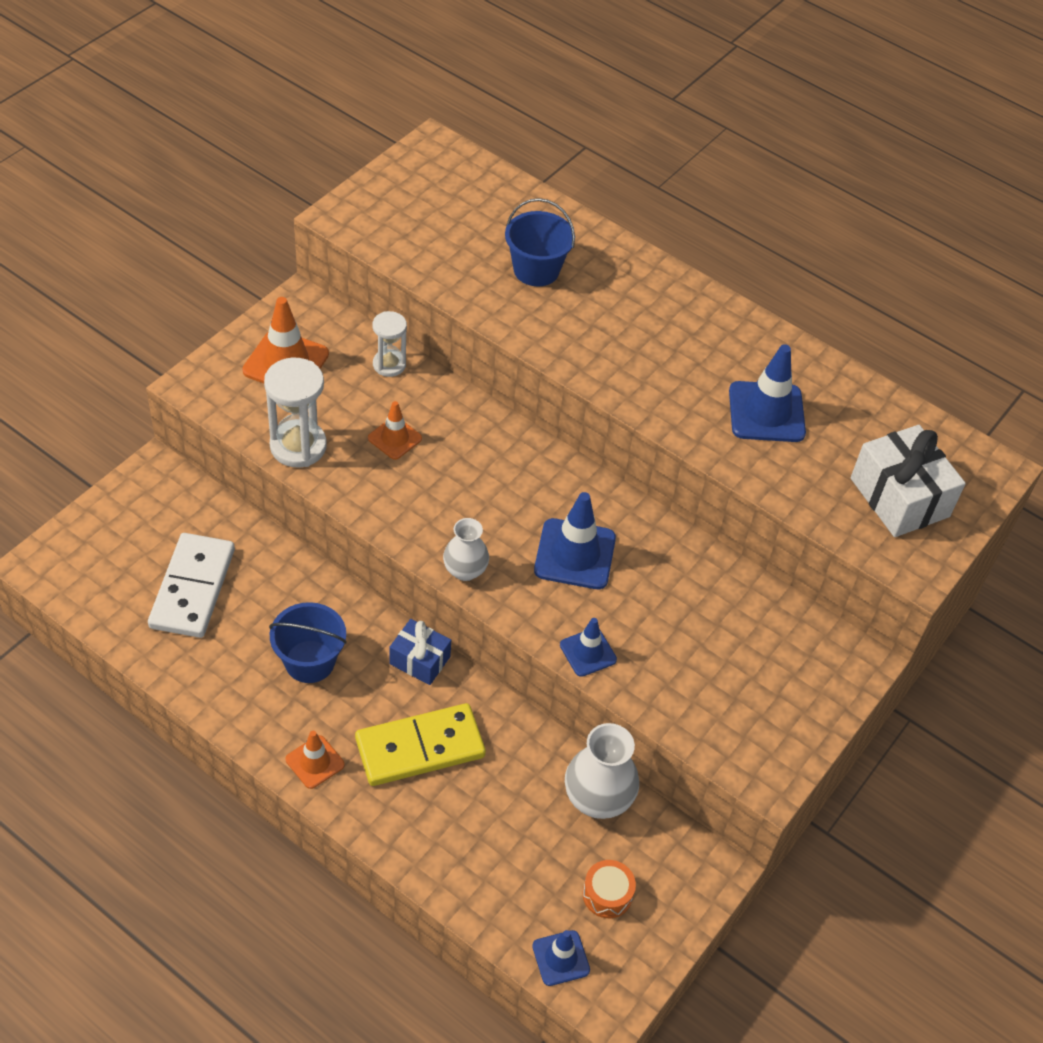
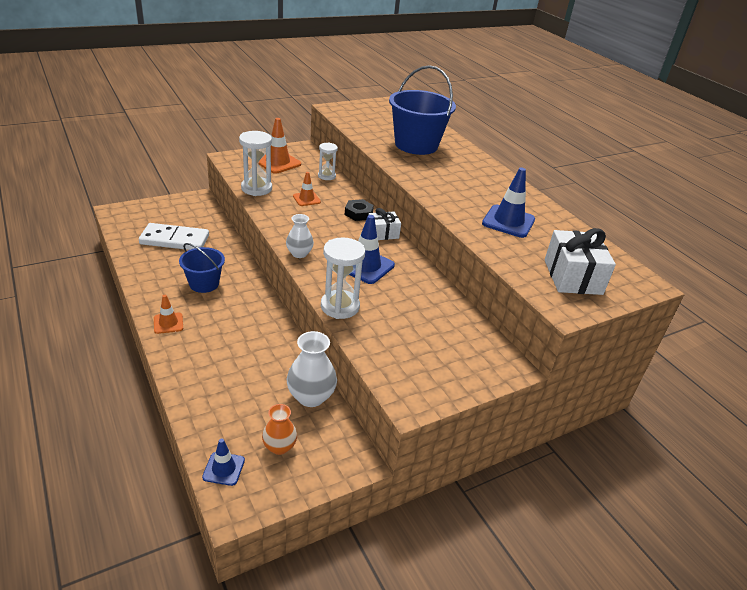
camera: 25 degrees right, 15 degrees down
(193, 588) = (174, 240): white domino -> white domino turned 60 degrees clockwise
(419, 660) = (260, 302): blue gift -> none
(420, 747) = (229, 337): yellow domino -> none
(495, 438) = (358, 213): none -> black nut
(536, 270) = (416, 145): blue bucket -> blue bucket, size x1.70
(558, 470) = (383, 233): none -> white gift
(588, 652) = (340, 306): blue traffic cone -> white hourglass
(607, 894) = (279, 447): orange drum -> orange vase

